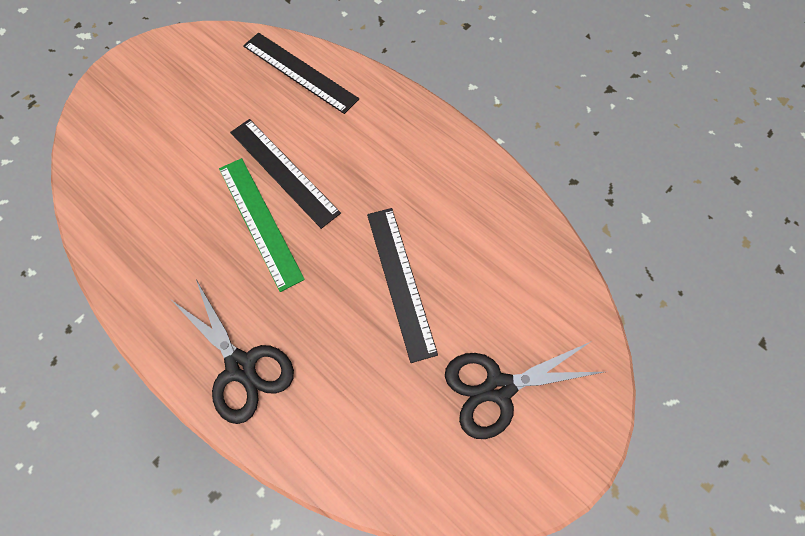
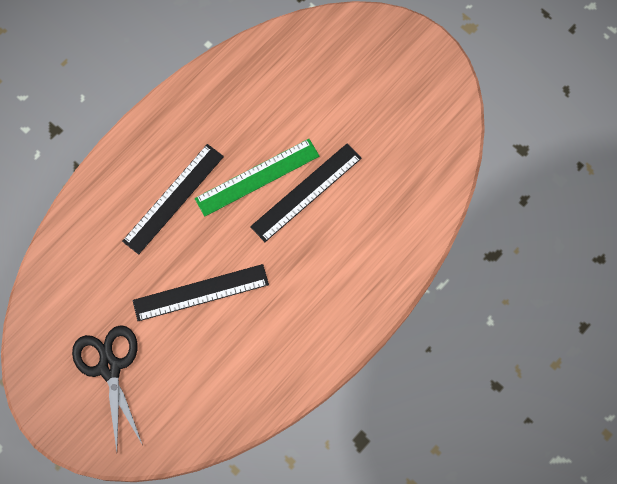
camera: 90 degrees right, 5 degrees up
(241, 366) = (136, 176): black scissors -> none
(300, 72) = (417, 198): black ruler -> black ruler (173, 198)

